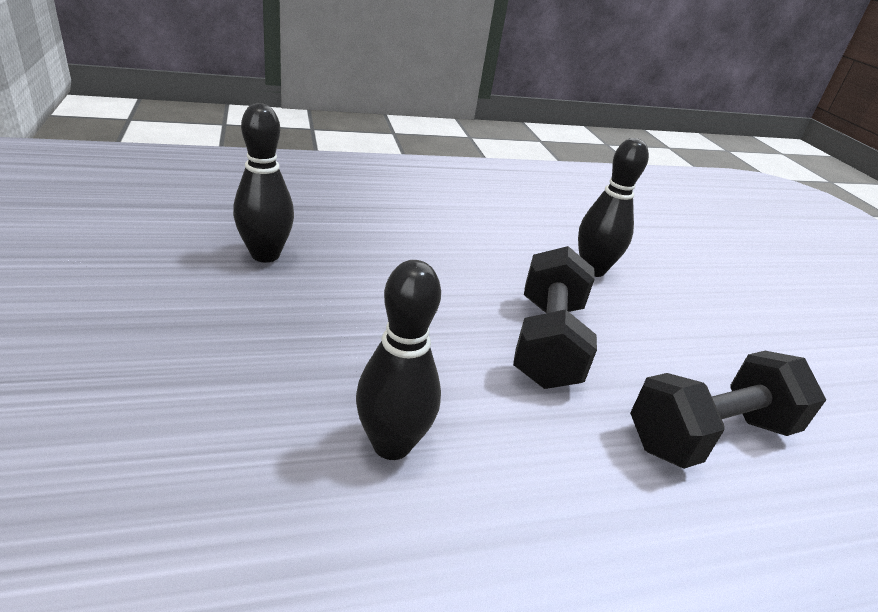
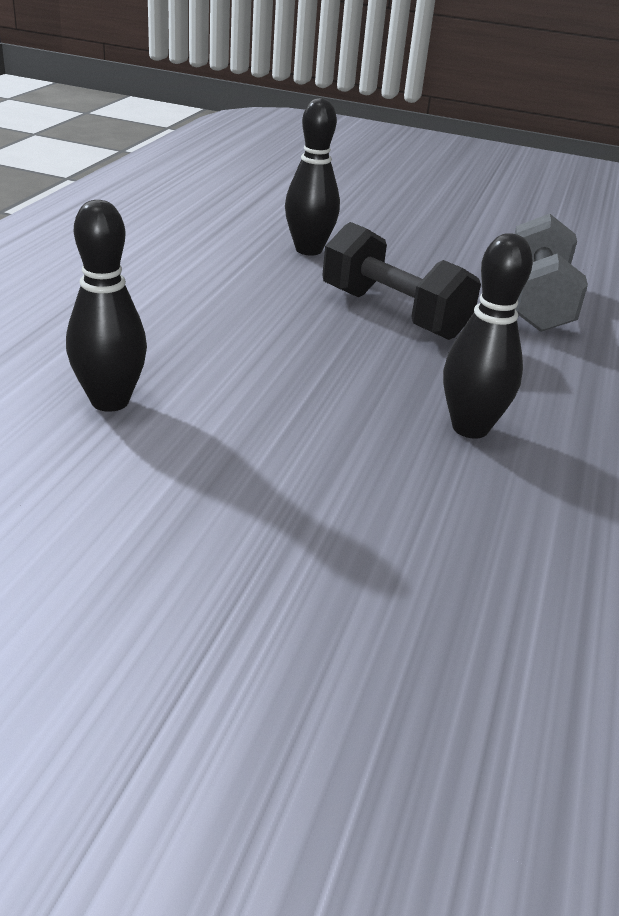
camera: 55 degrees left, 0 degrees up
(709, 434) = (537, 303): black dumbbell -> grey dumbbell

